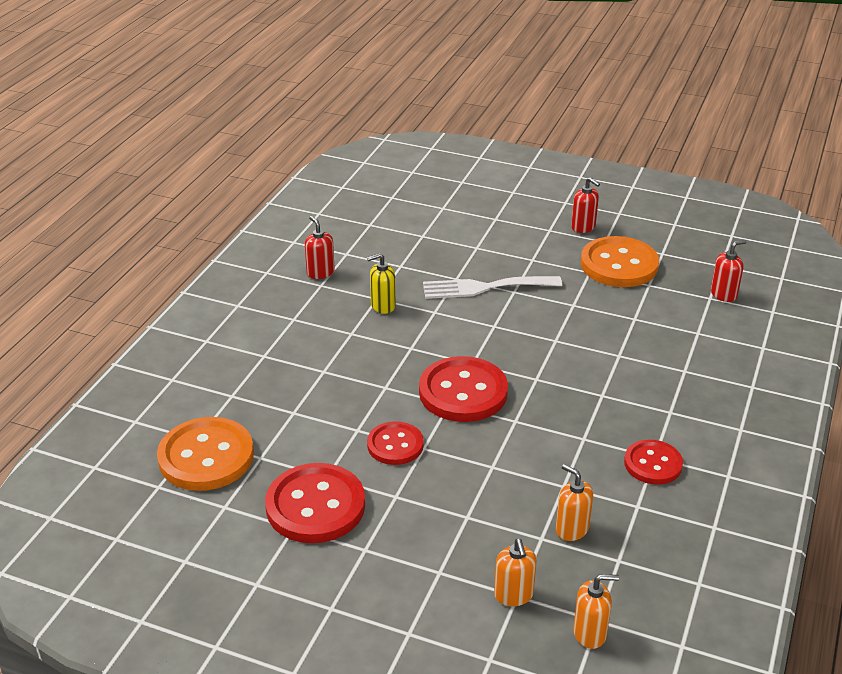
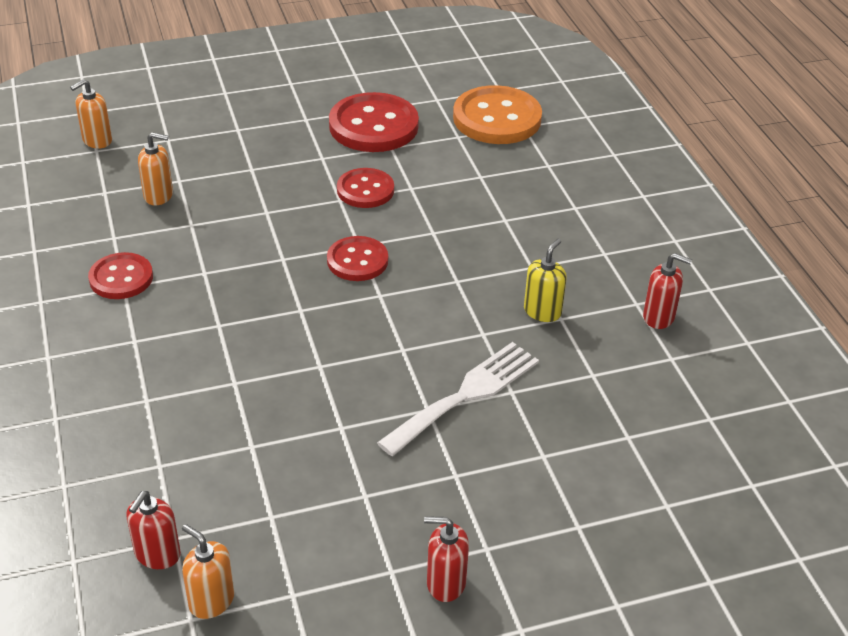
camera: 140 degrees right, 5 degrees up
(463, 392) = (357, 261): red button -> red button, size x0.60
(513, 595) = (170, 138): orange soap dispenser -> orange soap dispenser (211, 600)
(619, 265) = (337, 531): orange button -> none

